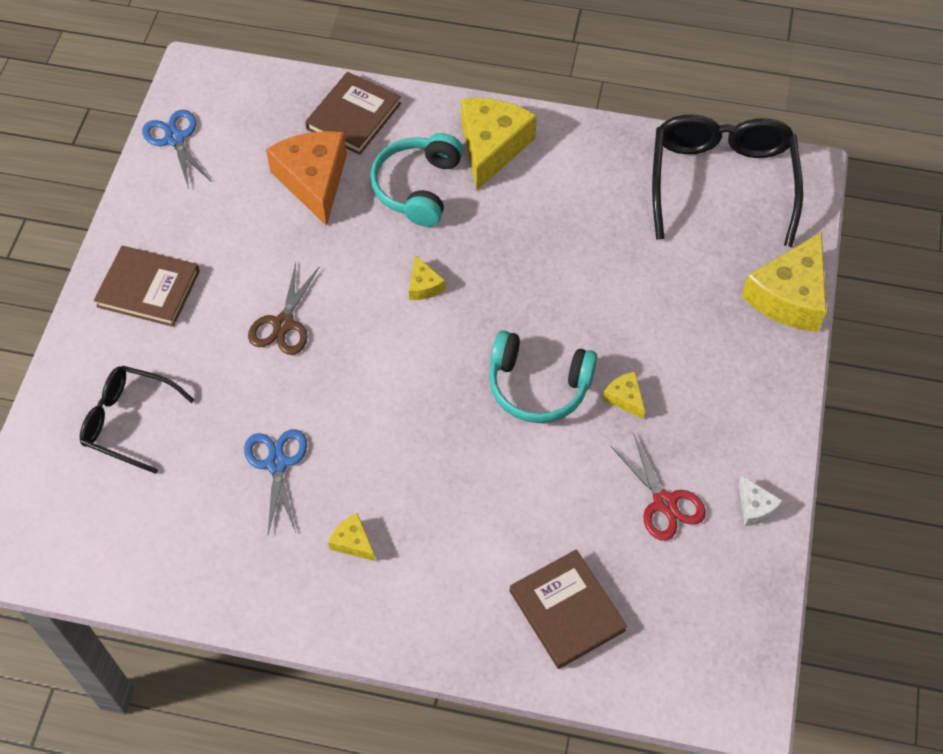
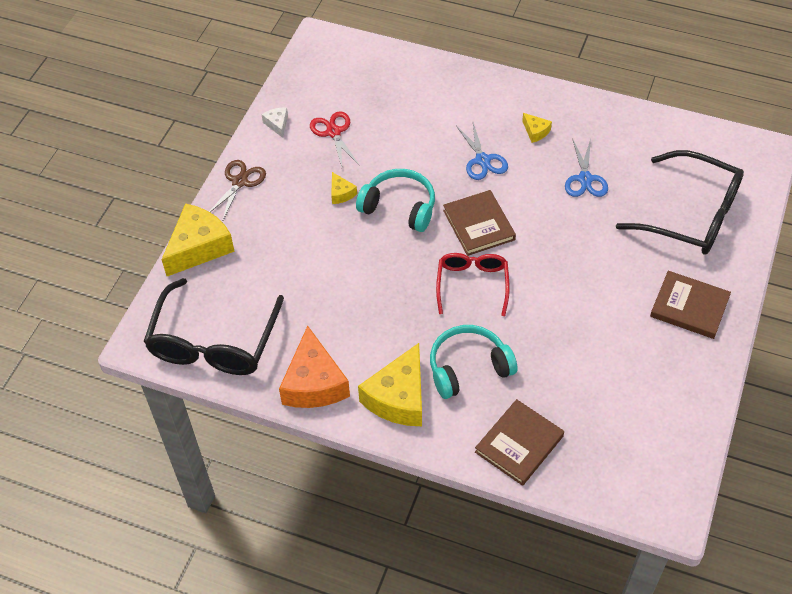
camera: 170 degrees left, 5 degrees down
(130, 422) = (690, 214): black glasses -> black glasses, size x1.65
(175, 138) = (683, 441): blue scissors -> blue scissors (482, 160)
(283, 324) = (582, 268): brown scissors -> brown scissors (240, 181)
(313, 181) = (557, 384): orange cheese -> orange cheese (314, 383)
(417, 187) = (468, 367): turquoise headphones -> turquoise headphones turned 135 degrees counterclockwise
(424, 286) = (472, 285): yellow cheese -> red glasses
(567, 610) = (409, 86): brown book -> brown book (478, 225)

